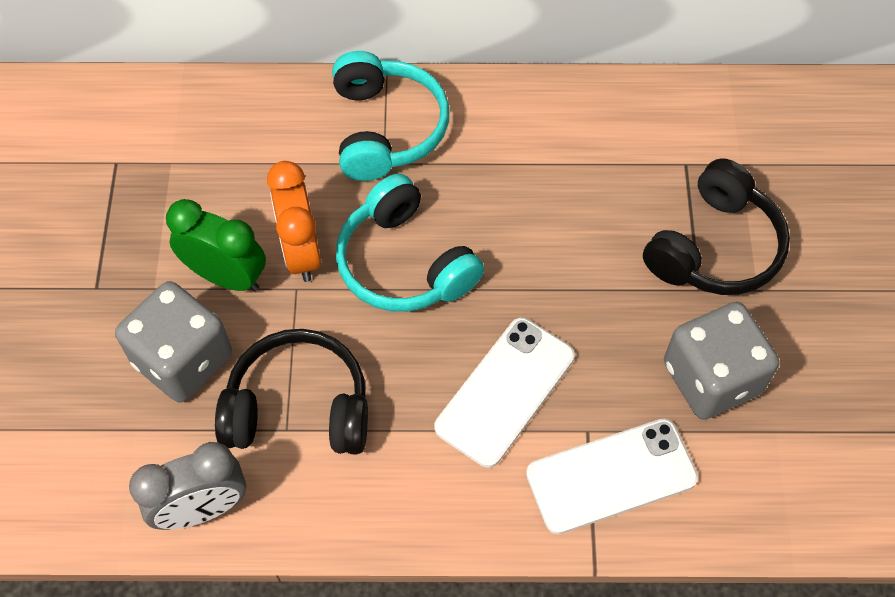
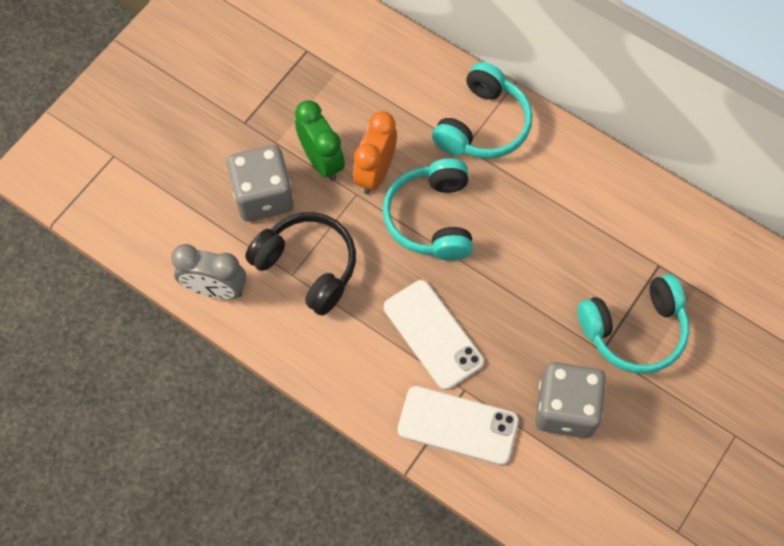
camera: 35 degrees right, 5 degrees up
(505, 391) = (433, 334): white phone -> white phone turned 75 degrees clockwise
(715, 247) = (634, 330): black headphones -> turquoise headphones

